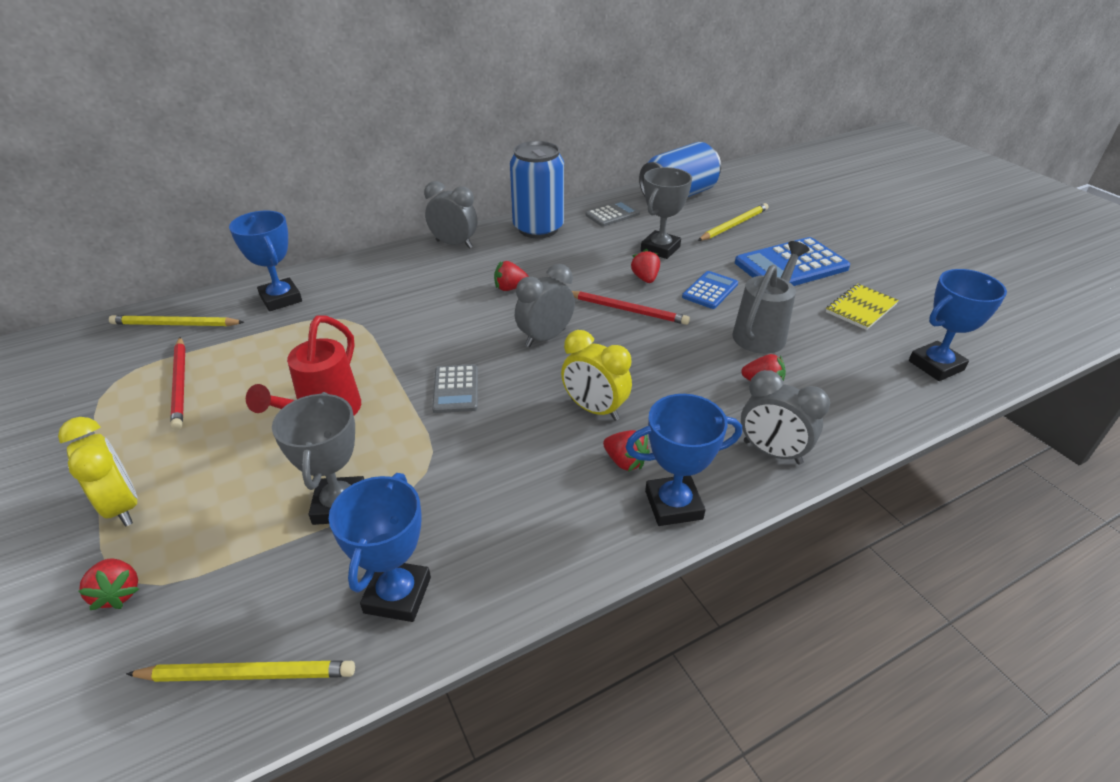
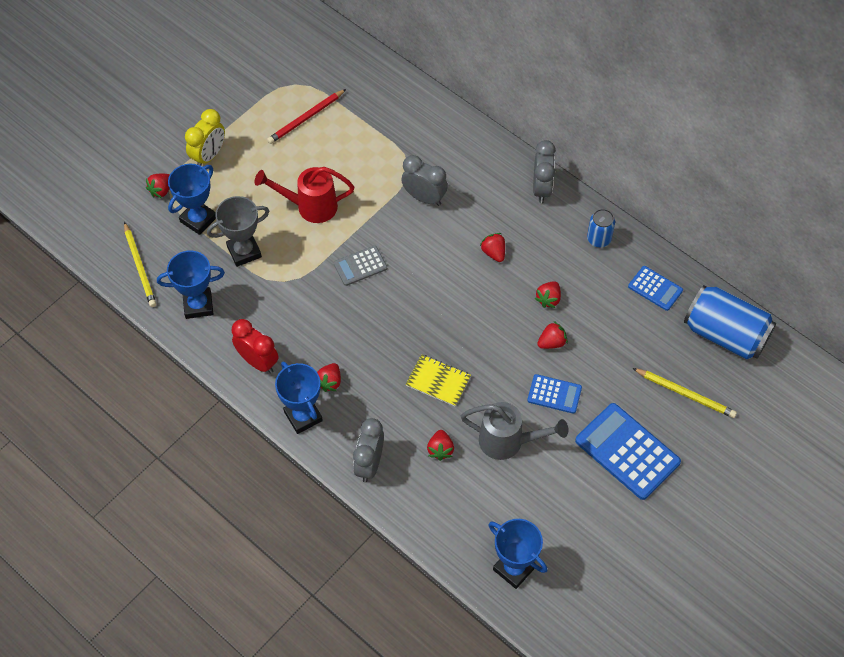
camera: 70 degrees right, 20 degrees up
(175, 324) = (360, 76): yellow pencil -> none
(281, 299) = (414, 117): blue trophy -> blue trophy (198, 219)
(538, 228) = (599, 239): blue can -> blue can, size x0.51
(545, 338) = (438, 298): grey clock -> grey clock (424, 198)
(552, 537) = (258, 361): none -> red clock
(591, 269) = (548, 299): none -> red strawberry
(594, 409) = (372, 352): yellow clock -> none
(612, 214) = (655, 288): grey calculator -> blue calculator
(627, 310) = (498, 341): red pencil -> none
(660, 249) = (608, 342): grey trophy -> none
(861, 308) = (577, 512): yellow notebook -> yellow notebook (438, 381)

